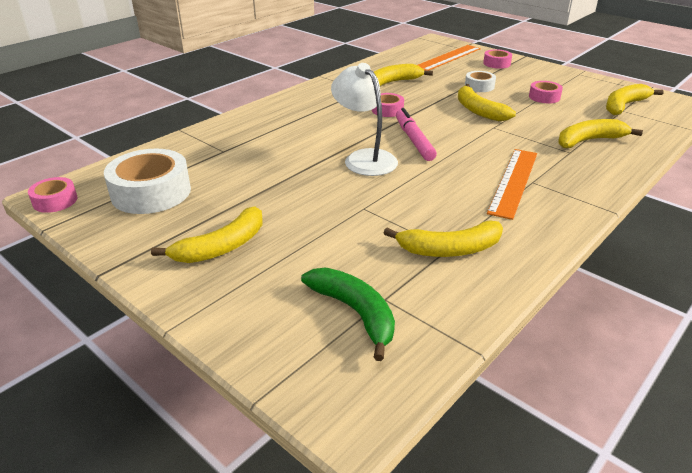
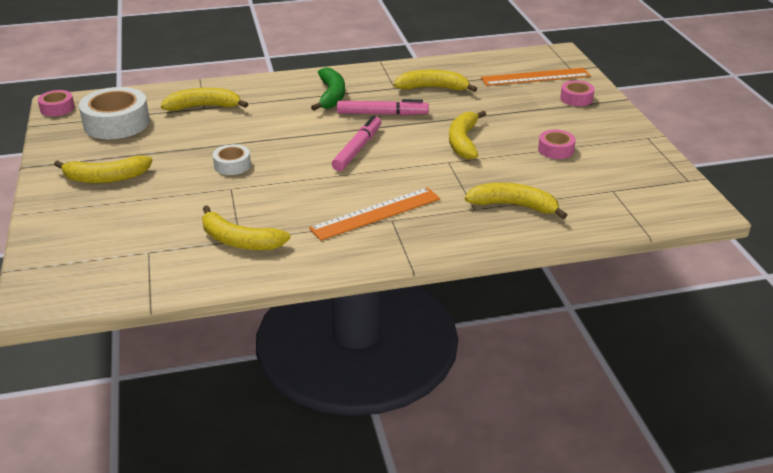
camera: 35 degrees right, 0 degrees up
(355, 312) = (119, 251): green banana -> green banana (331, 95)
(364, 158) = (293, 150): white lamp -> none
(387, 110) = (382, 114): pink tape -> pink marker
(479, 86) = (510, 118): white tape -> white tape (232, 165)
(624, 106) = (624, 186): yellow banana -> yellow banana (203, 107)

